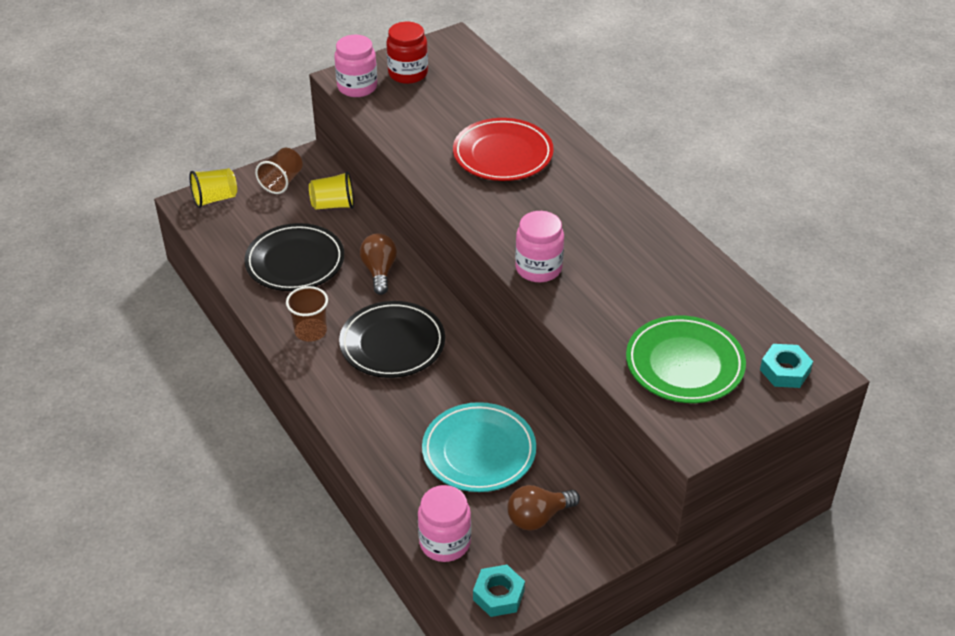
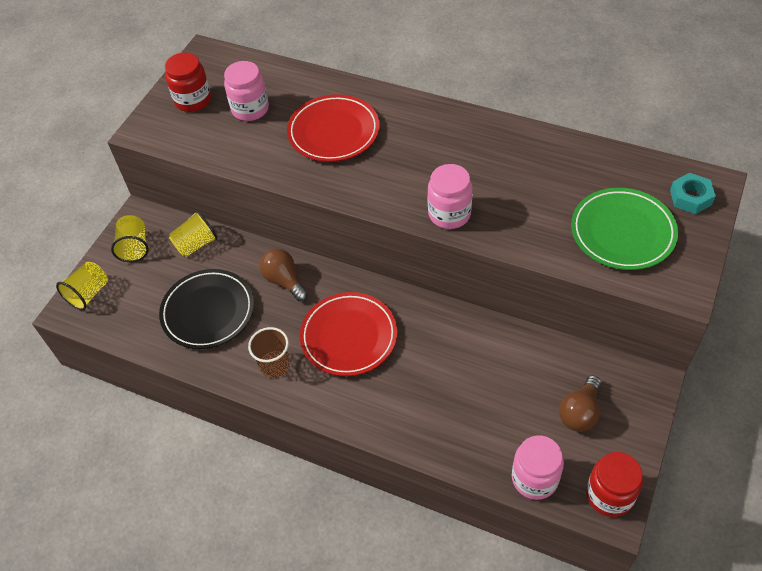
camera: 30 degrees left, 10 degrees up
(282, 182) = (134, 247): brown cup -> yellow cup
(357, 87) = (161, 133): pink jar -> pink jar (250, 109)
(392, 344) = (349, 336): black plate -> red plate
(479, 451) = (492, 386): turquoise plate -> none
(498, 595) = (609, 495): turquoise nut -> red jar

